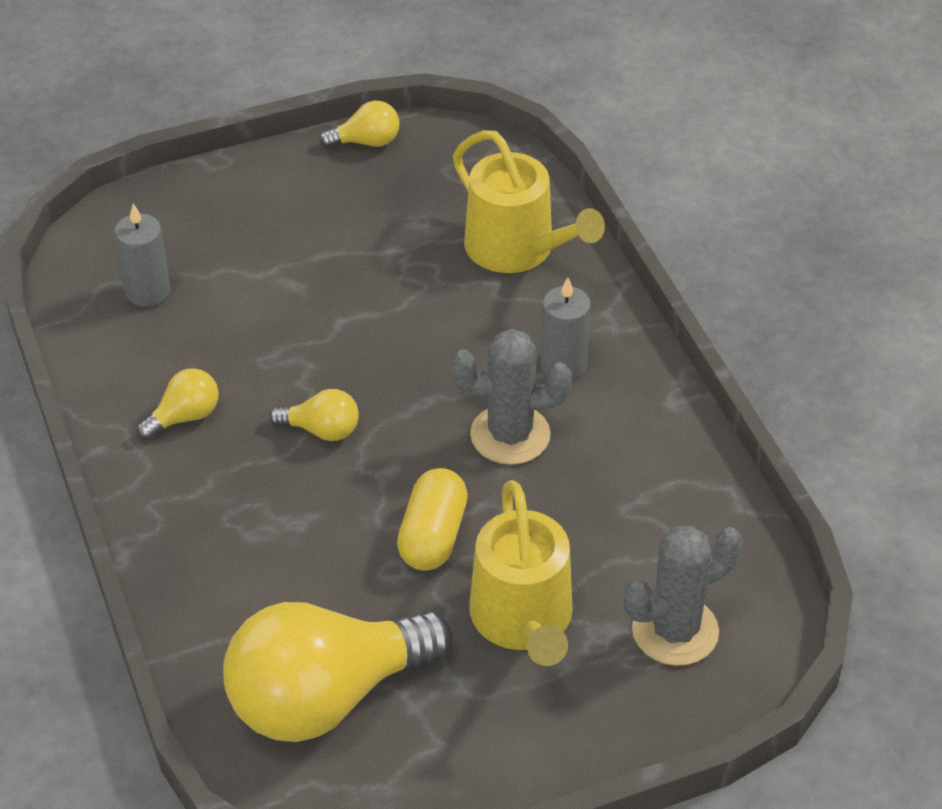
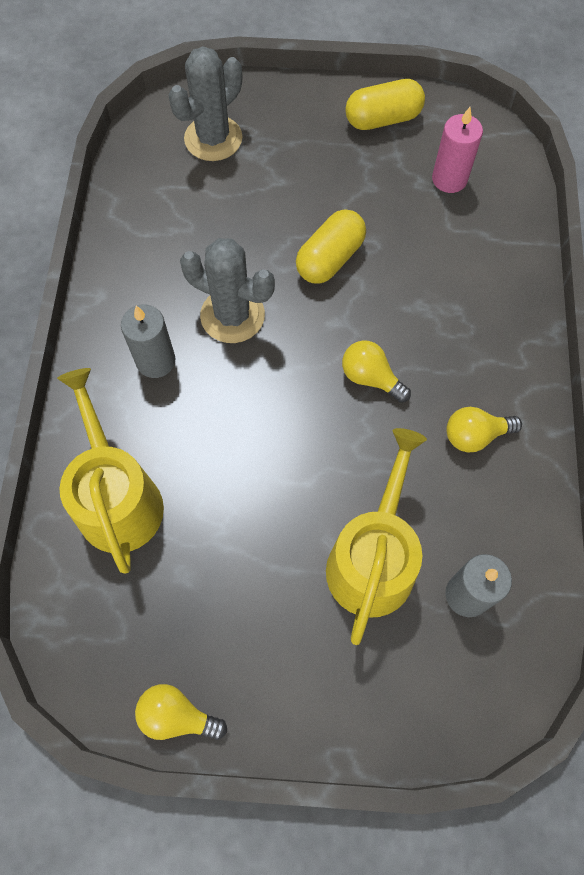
camera: 155 degrees left, 20 degrees up
(326, 697) = (449, 179): yellow light bulb -> pink candle
(460, 752) = (383, 119): none -> yellow capsule
(523, 620) = (302, 180): yellow watering can -> yellow watering can (373, 559)
(675, 631) = (213, 139): grey cactus -> grey cactus turned 45 degrees counterclockwise

